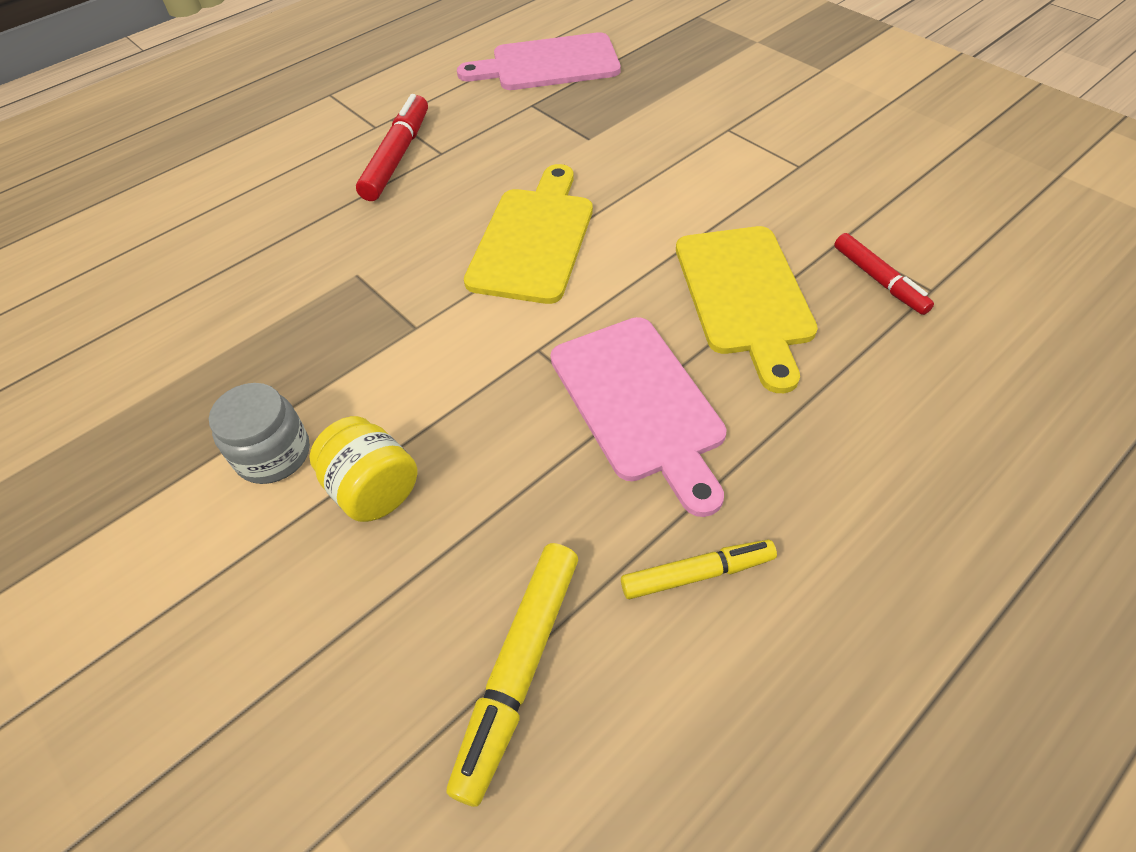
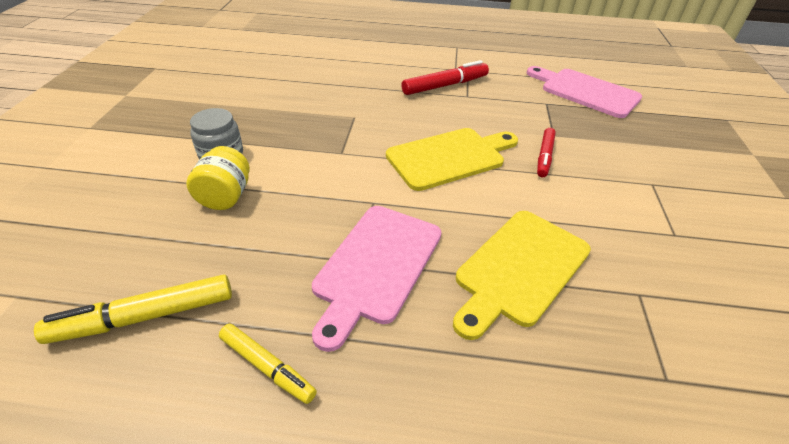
camera: 45 degrees right, 10 degrees down
(879, 280) = (631, 338): red marker -> red marker (544, 157)

